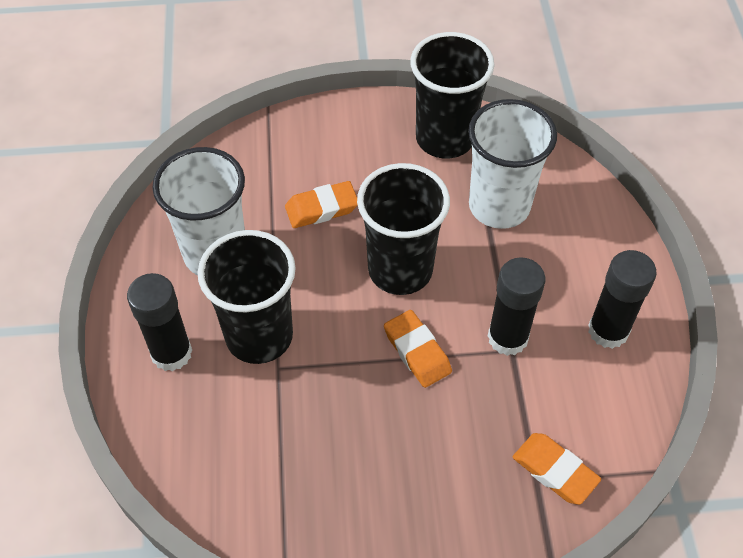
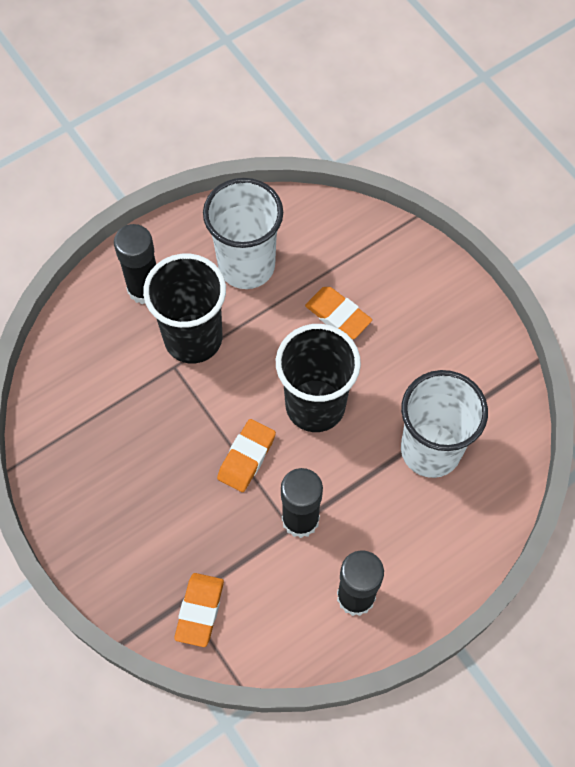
camera: 60 degrees right, 10 degrees up
(445, 138) = (476, 370): black cup -> none

